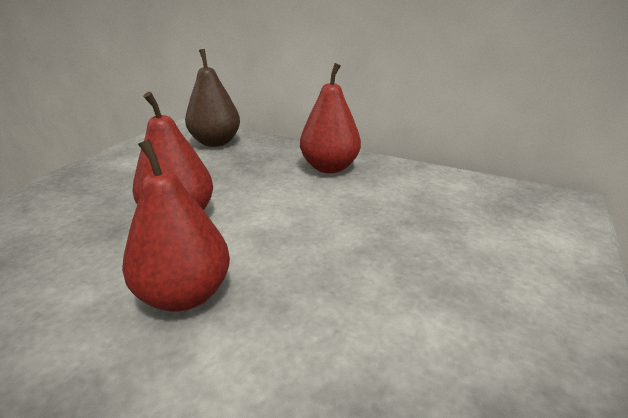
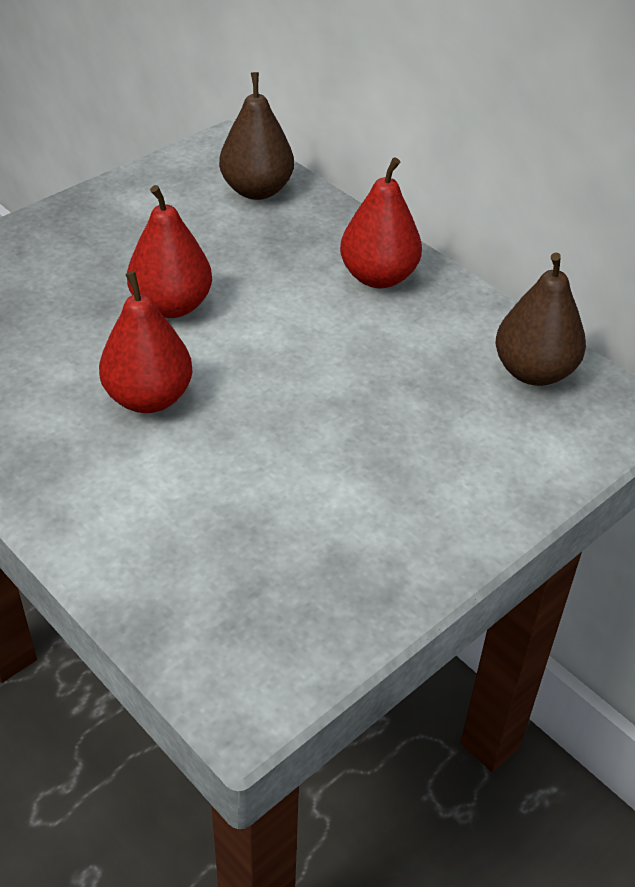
camera: 20 degrees right, 15 degrees up
(481, 194) = (533, 371): none -> brown pear

